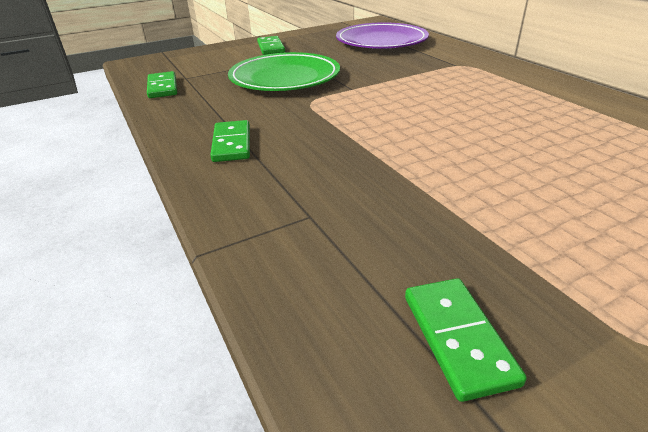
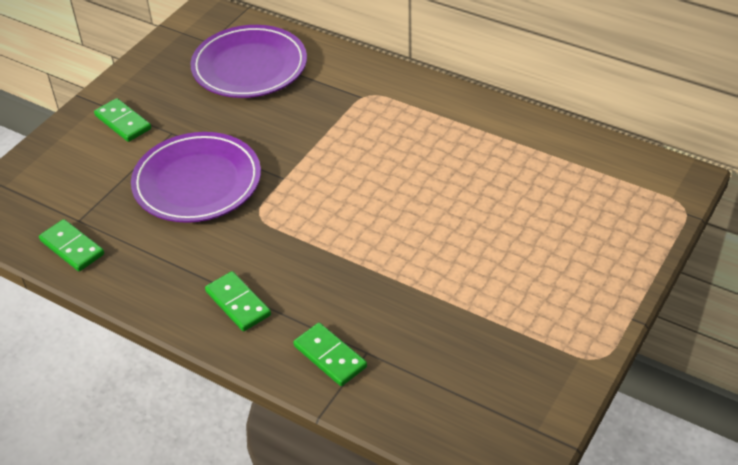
camera: 30 degrees left, 10 degrees up
(285, 78) = (197, 182): green plate -> purple plate
(458, 338) = (506, 398): green domino -> green domino (330, 356)

